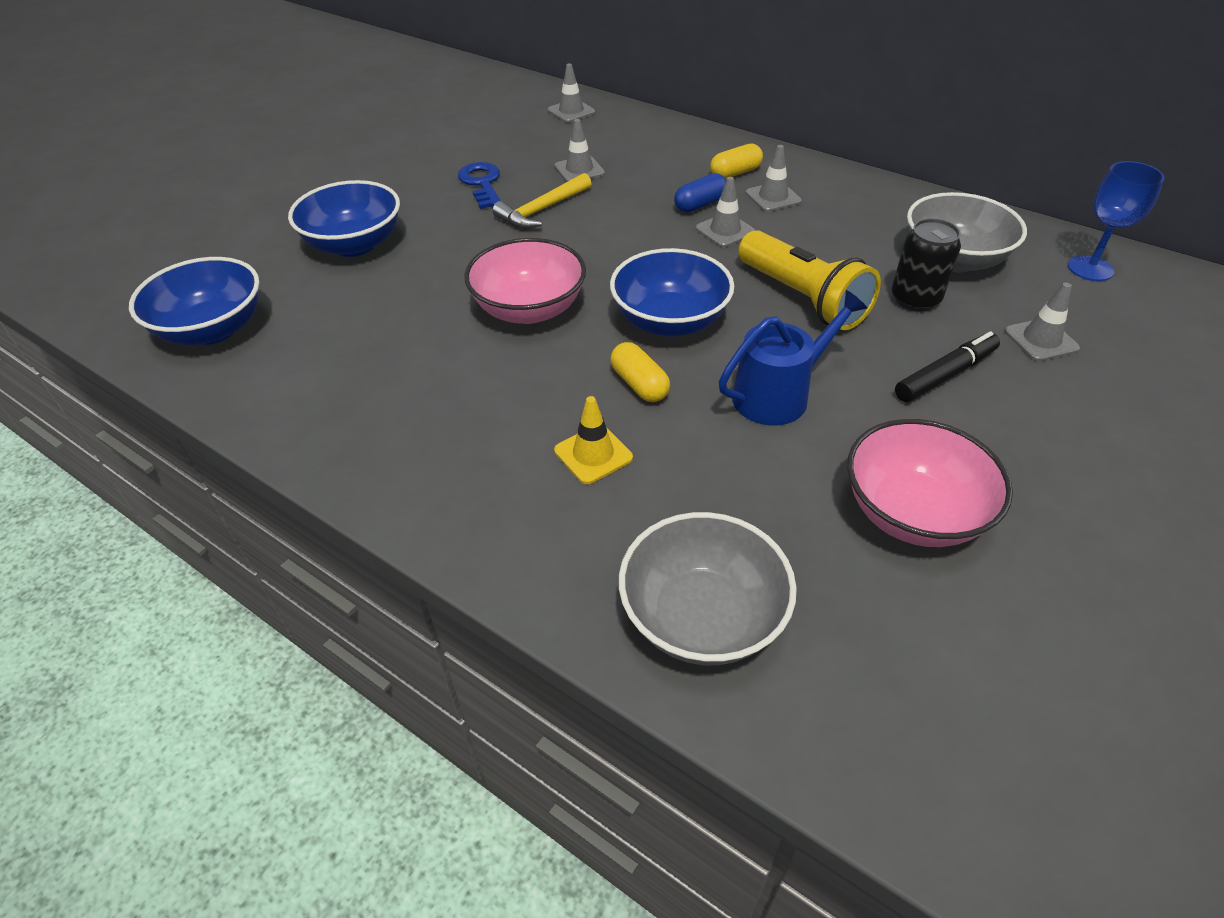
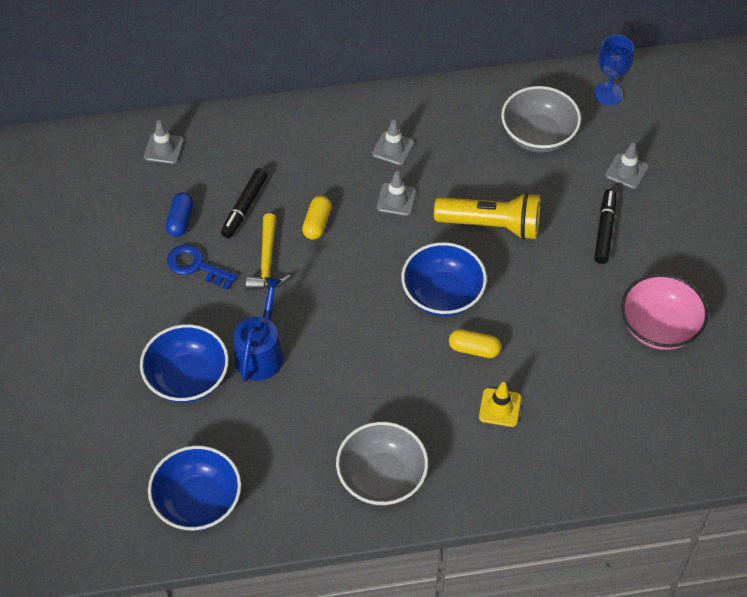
camera: 45 degrees left, 10 degrees up
(529, 309) = (359, 345): pink bowl -> none
(579, 170) = (245, 207): grey traffic cone -> black marker
(700, 204) = (357, 186): blue capsule -> blue capsule (180, 220)
(702, 617) = (629, 447): grey bowl -> grey bowl (381, 478)
(735, 173) = (347, 140): yellow capsule -> yellow capsule (317, 223)
(778, 394) = (544, 303): blue watering can -> blue watering can (260, 352)
(915, 299) = (546, 183): black can -> none

